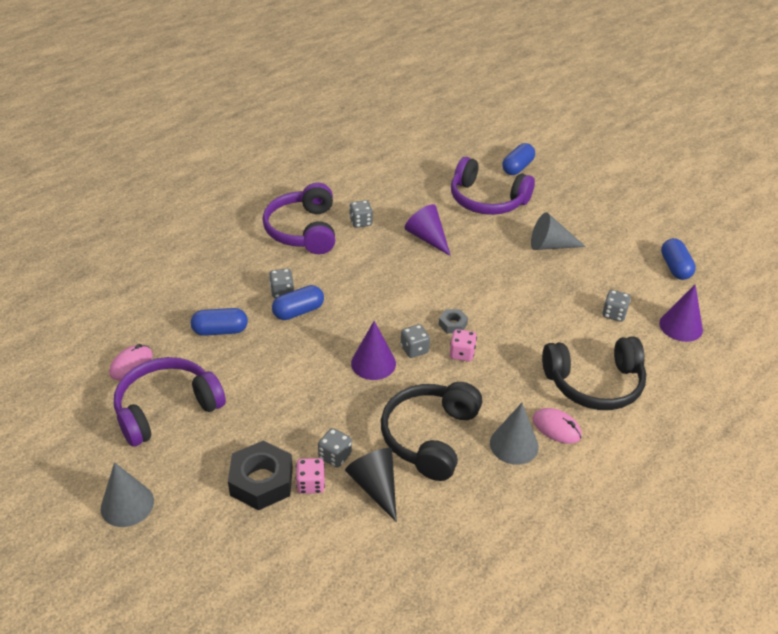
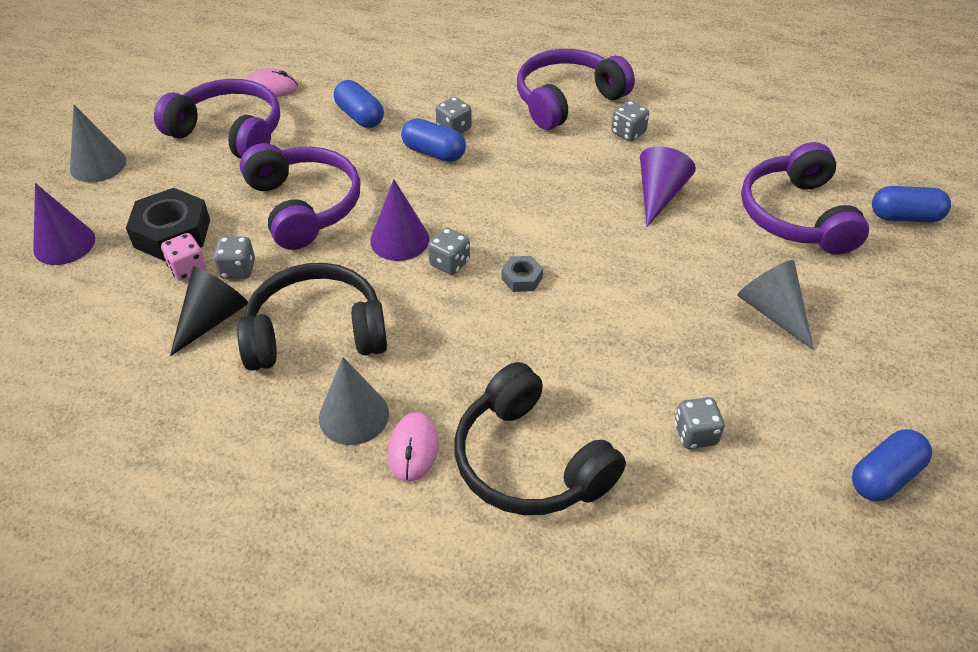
camera: 60 degrees right, 5 degrees up
(296, 397) = (304, 206): none -> purple headphones
(462, 354) = (476, 306): pink dice -> none
(681, 326) = (747, 529): purple cone -> purple cone (64, 244)

